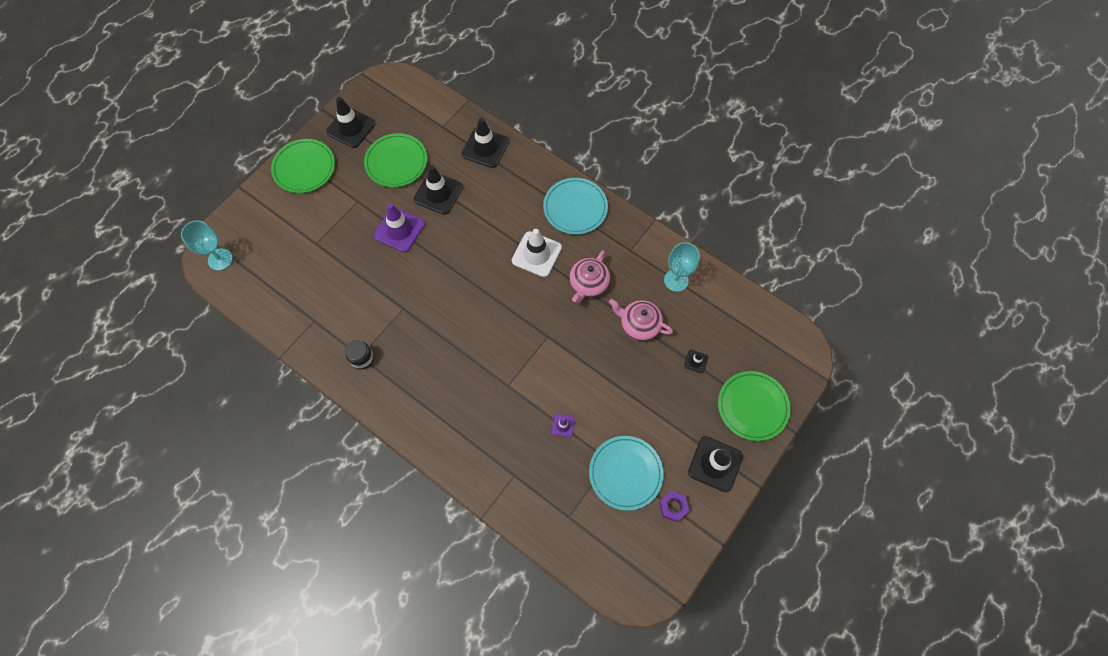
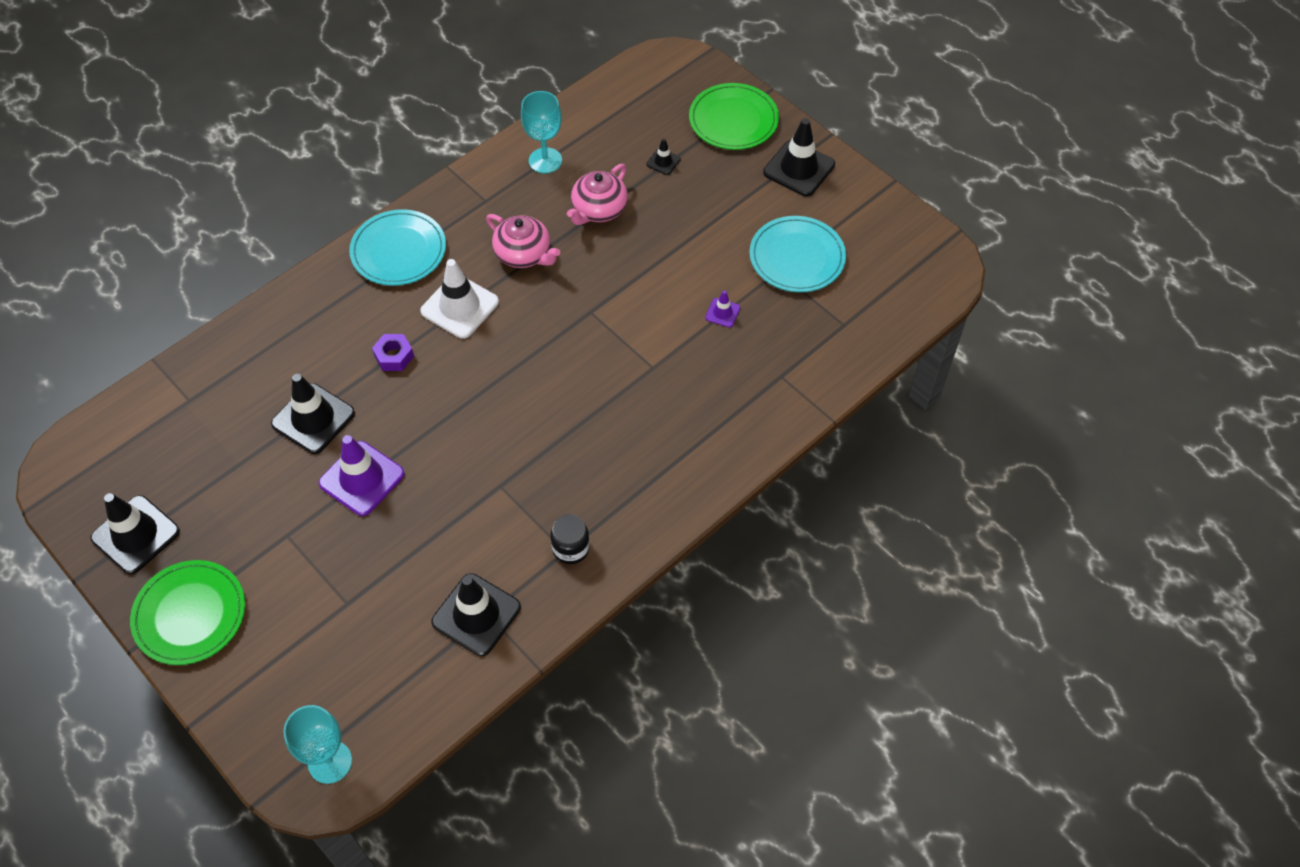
camera: 80 degrees left, 10 degrees down
(396, 162) = (232, 472): green plate -> none
(485, 148) = (253, 347): black traffic cone -> black traffic cone (476, 615)
(673, 507) = (845, 218): purple nut -> purple nut (394, 356)

